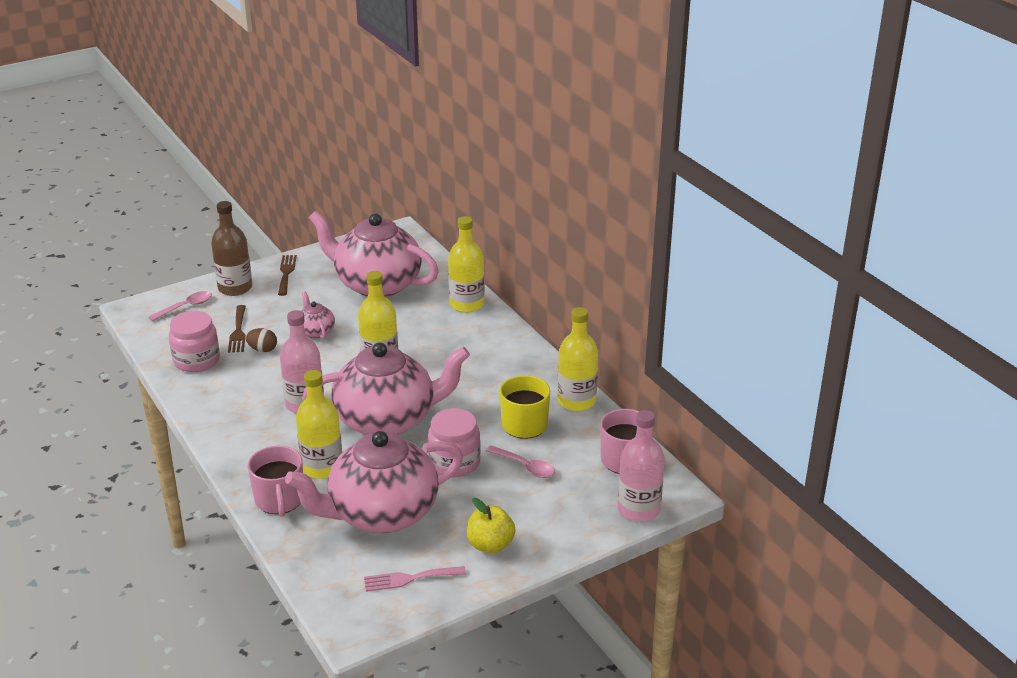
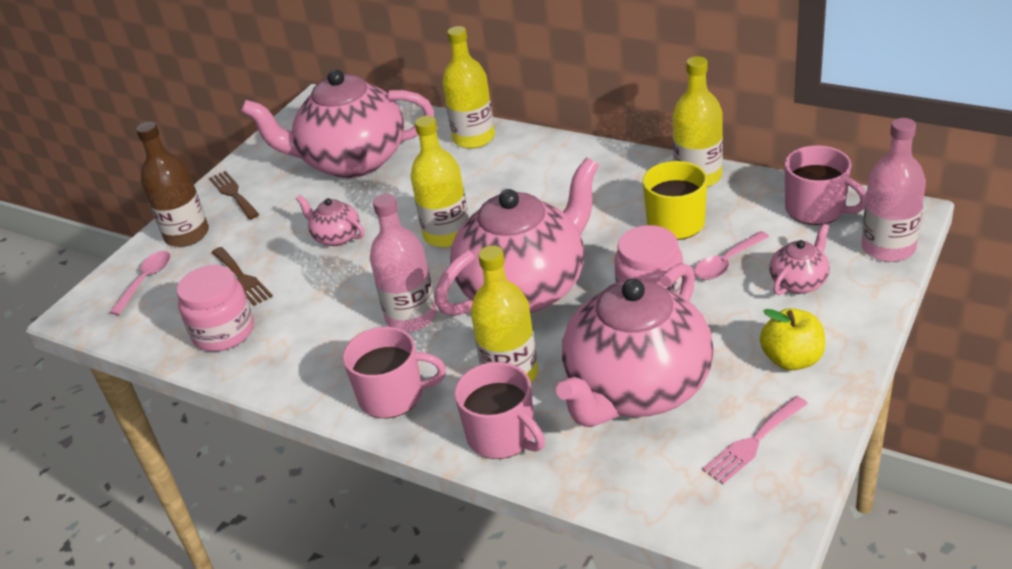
camera: 25 degrees left, 5 degrees up
(246, 446) = (393, 396): none -> pink mug
(262, 349) = (294, 283): brown egg -> none
(525, 466) = (727, 263): pink spoon -> pink spoon turned 135 degrees clockwise
(554, 501) = (799, 282): none -> pink teapot

